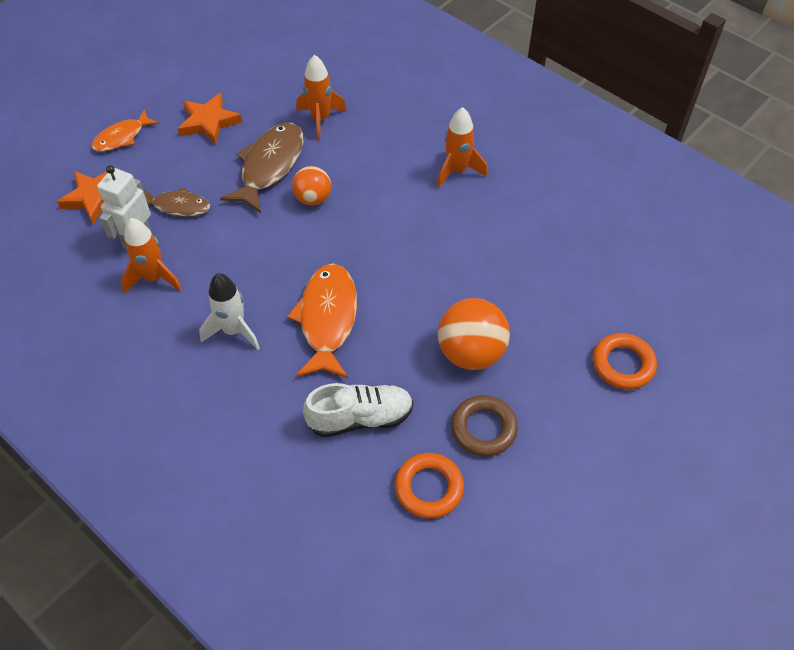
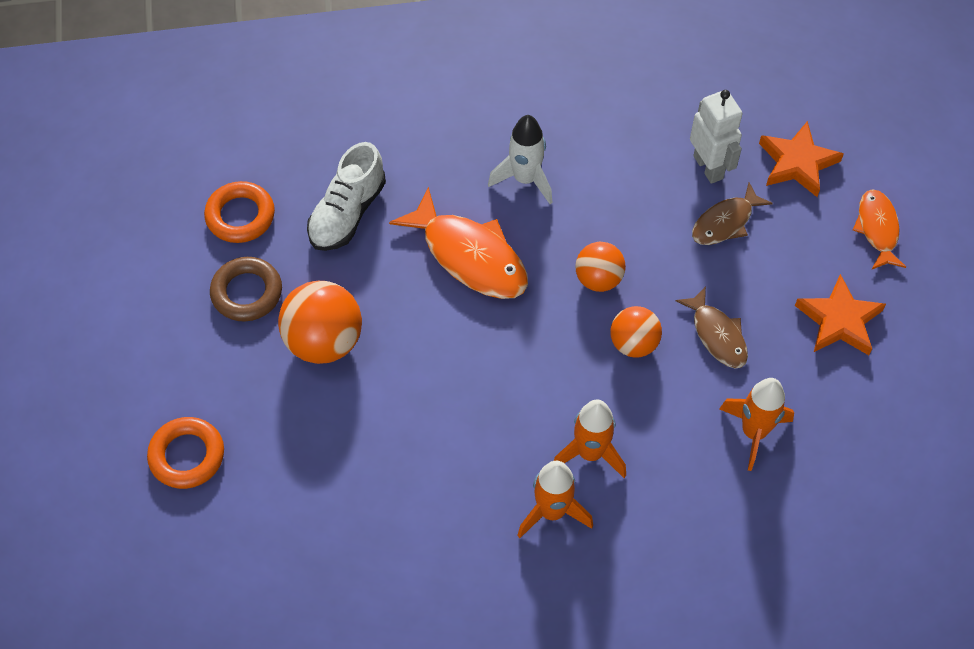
camera: 130 degrees right, 5 degrees up
(154, 278) = (644, 155): orange rocket -> orange rocket (590, 453)
(270, 166) = (717, 335): brown fish -> brown fish, size x0.60
(281, 242) = (598, 279): none -> orange ball

